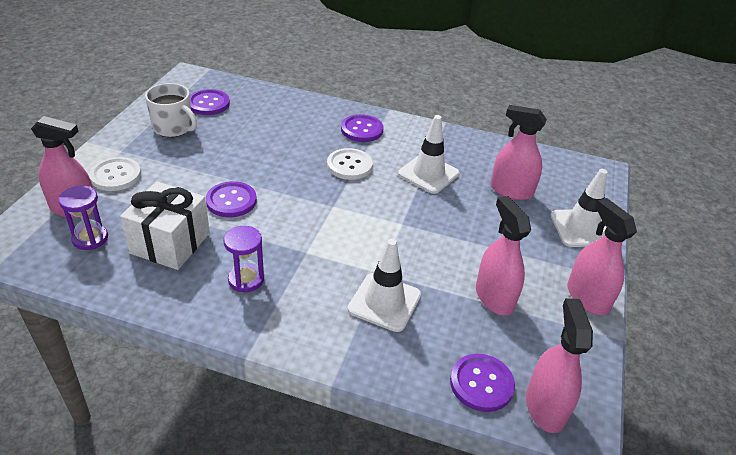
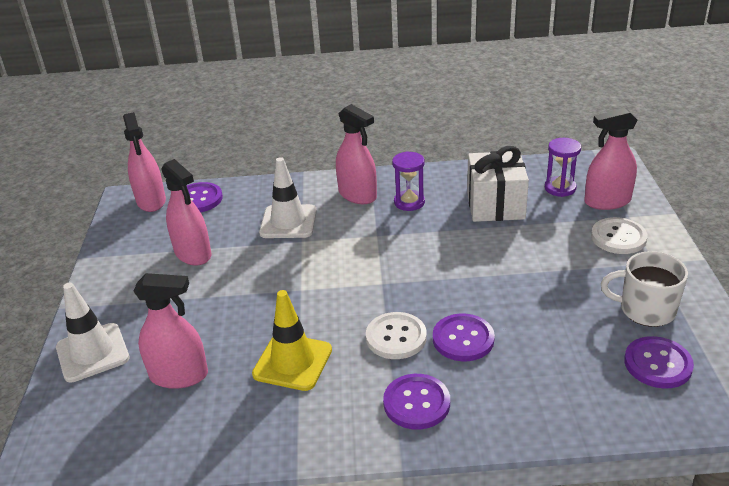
camera: 165 degrees right, 5 degrees down
(231, 201) = (484, 253): purple button -> purple button (463, 339)
(428, 174) = (292, 362): white traffic cone -> yellow traffic cone
(587, 298) = (102, 280): pink spray bottle -> pink spray bottle (357, 195)

